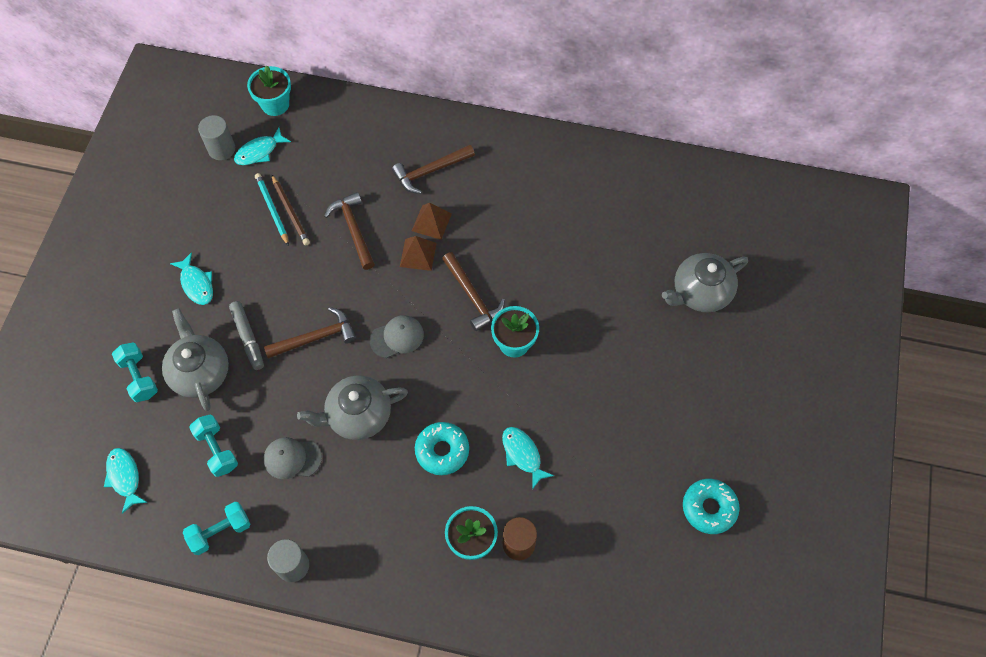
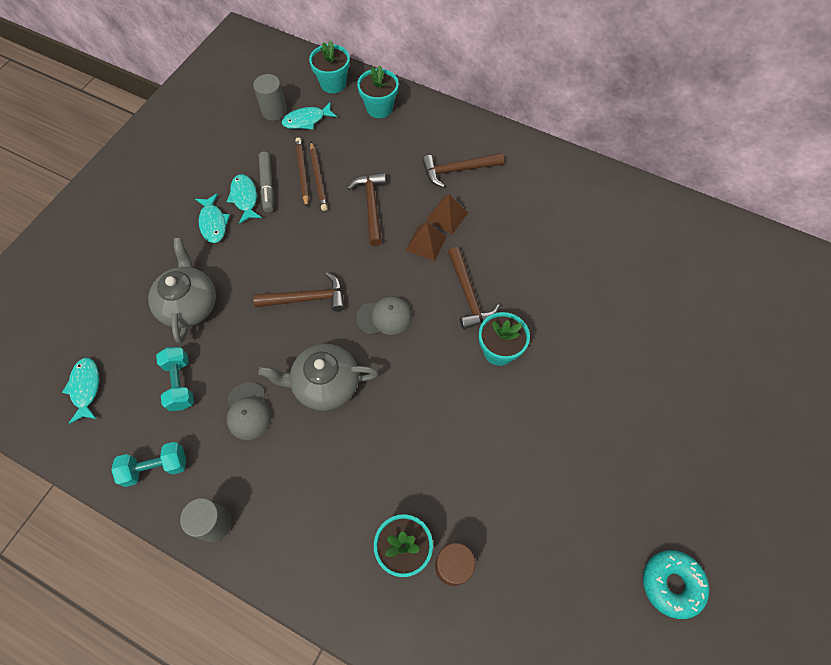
camera: 15 degrees right, 0 degrees up
(139, 377) = (133, 296): turquoise dumbbell -> none
(248, 338) = (243, 283): grey marker -> grey marker (267, 185)
(272, 209) = (302, 172): turquoise pencil -> brown pencil
(292, 458) = (248, 411): grey cap -> grey cap turned 120 degrees counterclockwise
(332, 121) = (379, 108): none -> turquoise flower pot
(442, 451) = (398, 442): turquoise donut -> none
(522, 454) = (480, 469): turquoise fish -> turquoise fish (245, 198)
(700, 292) = (703, 345): grey teapot -> none

